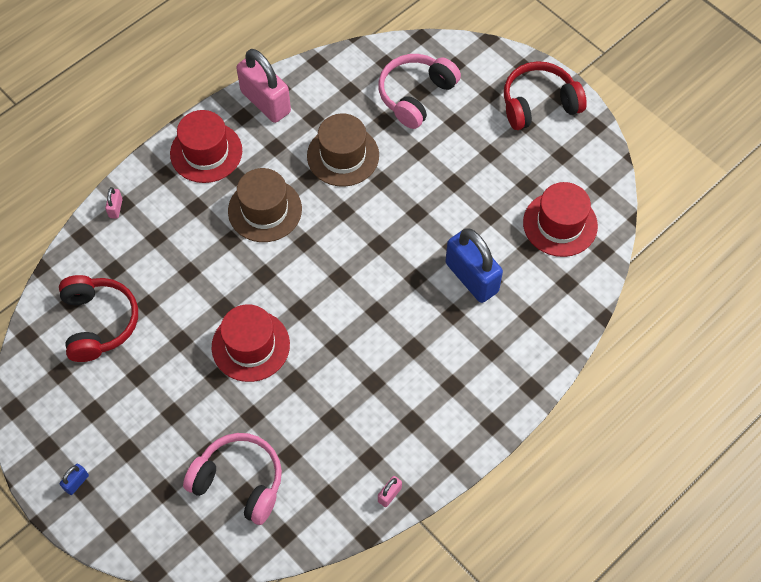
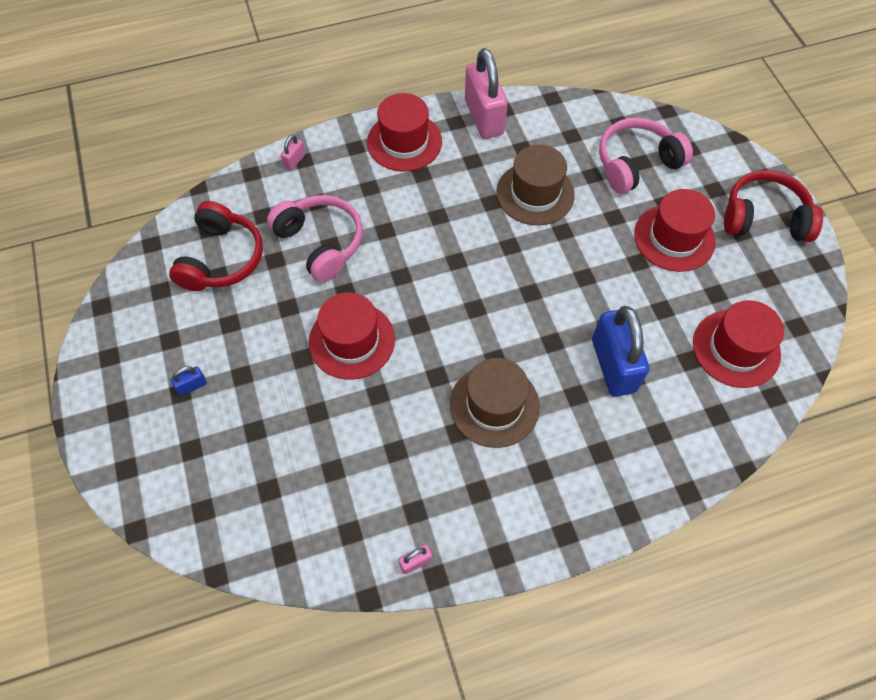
camera: 25 degrees right, 0 degrees up
(76, 482) = (115, 403): blue padlock -> blue padlock (192, 386)
(239, 482) = (268, 475): pink headphones -> pink headphones (320, 243)
(265, 210) = (433, 215): brown hat -> brown hat (494, 405)
(474, 150) = (674, 238): none -> red hat

